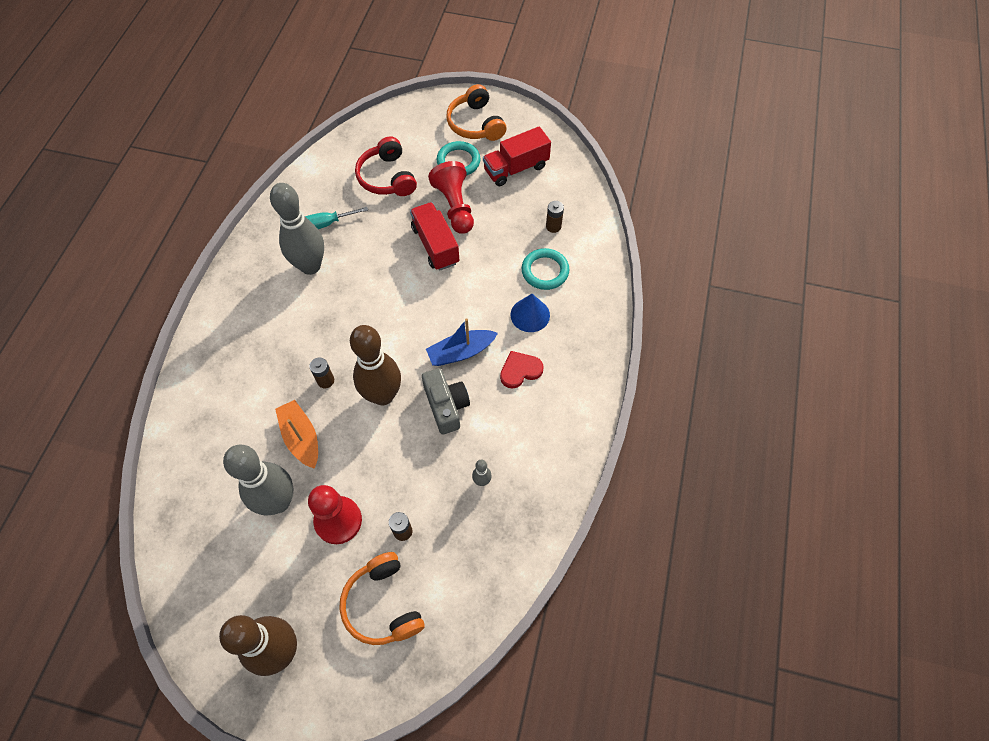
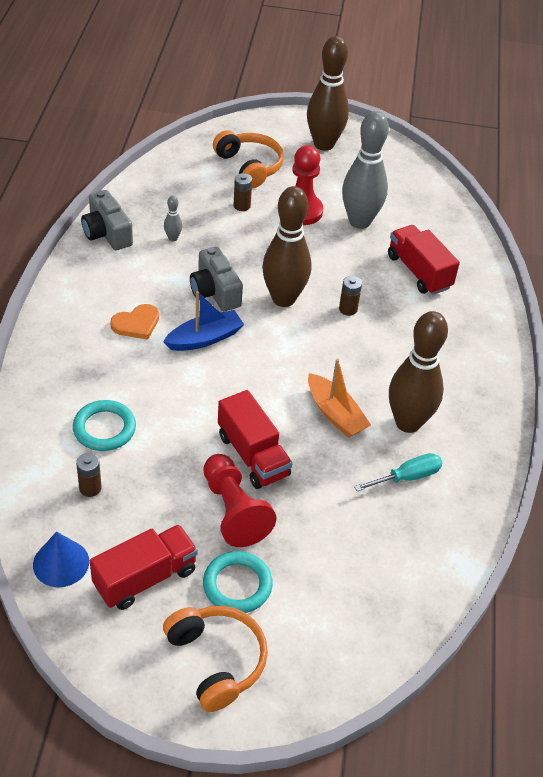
camera: 170 degrees right, 15 degrees down
(241, 425) = (419, 272): none -> red truck
(301, 438) = (356, 264): orange boat -> orange boat (335, 414)
(310, 266) = (408, 423): grey bowling pin -> brown bowling pin
(387, 177) = (342, 552): red headphones -> none
(520, 370) = (136, 324): red heart -> orange heart
(530, 315) = (125, 378): blue cone -> blue cone (61, 563)
(550, 490) = (107, 233): none -> grey camera

